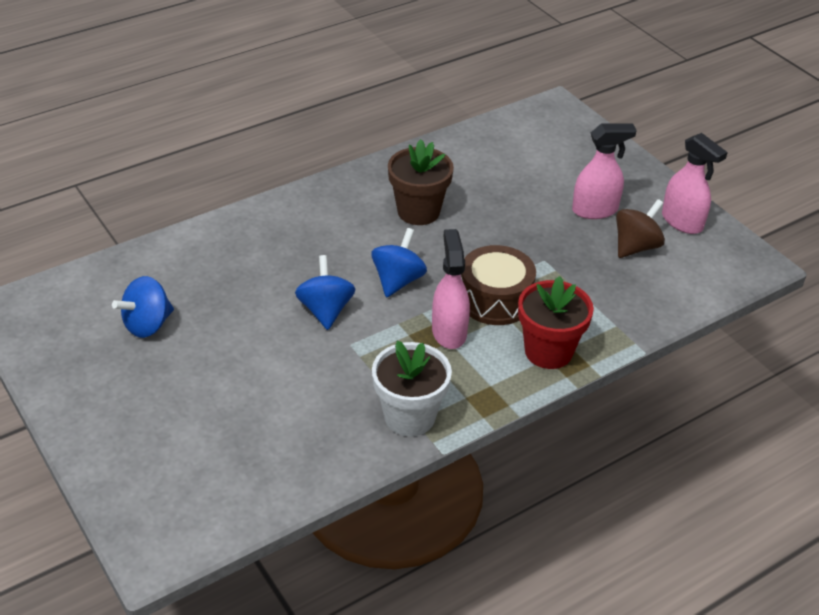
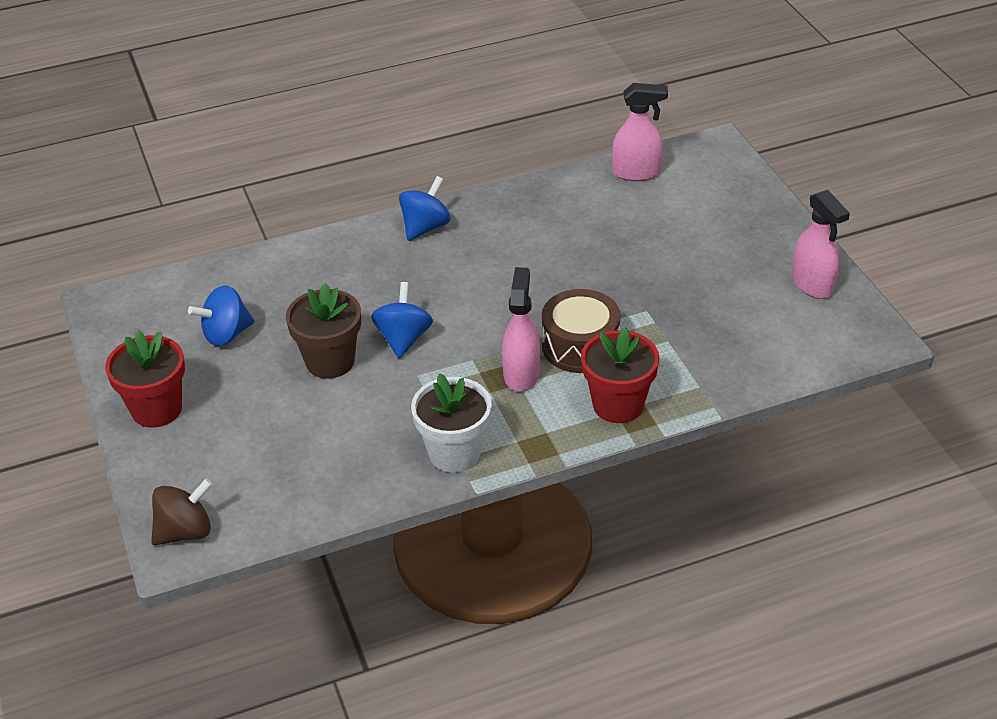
camera: 15 degrees right, 0 degrees up
(96, 409) = (157, 409): none -> red flower pot
(398, 280) = (486, 316): blue spinning top -> blue spinning top (425, 227)
(418, 211) = (530, 247): brown flower pot -> brown flower pot (330, 361)
(595, 210) = (720, 263): pink spray bottle -> pink spray bottle (636, 173)
(636, 247) = (751, 306): brown spinning top -> brown spinning top (185, 531)

